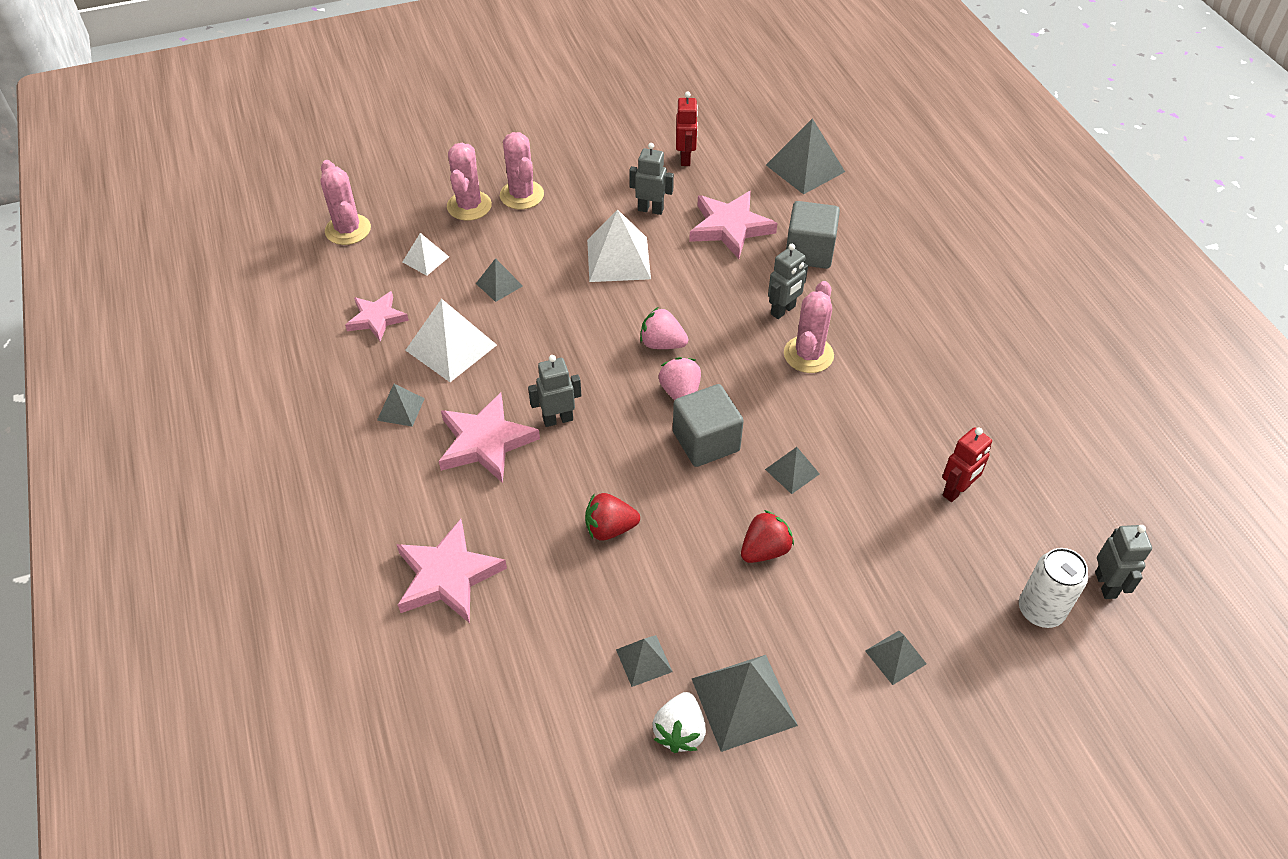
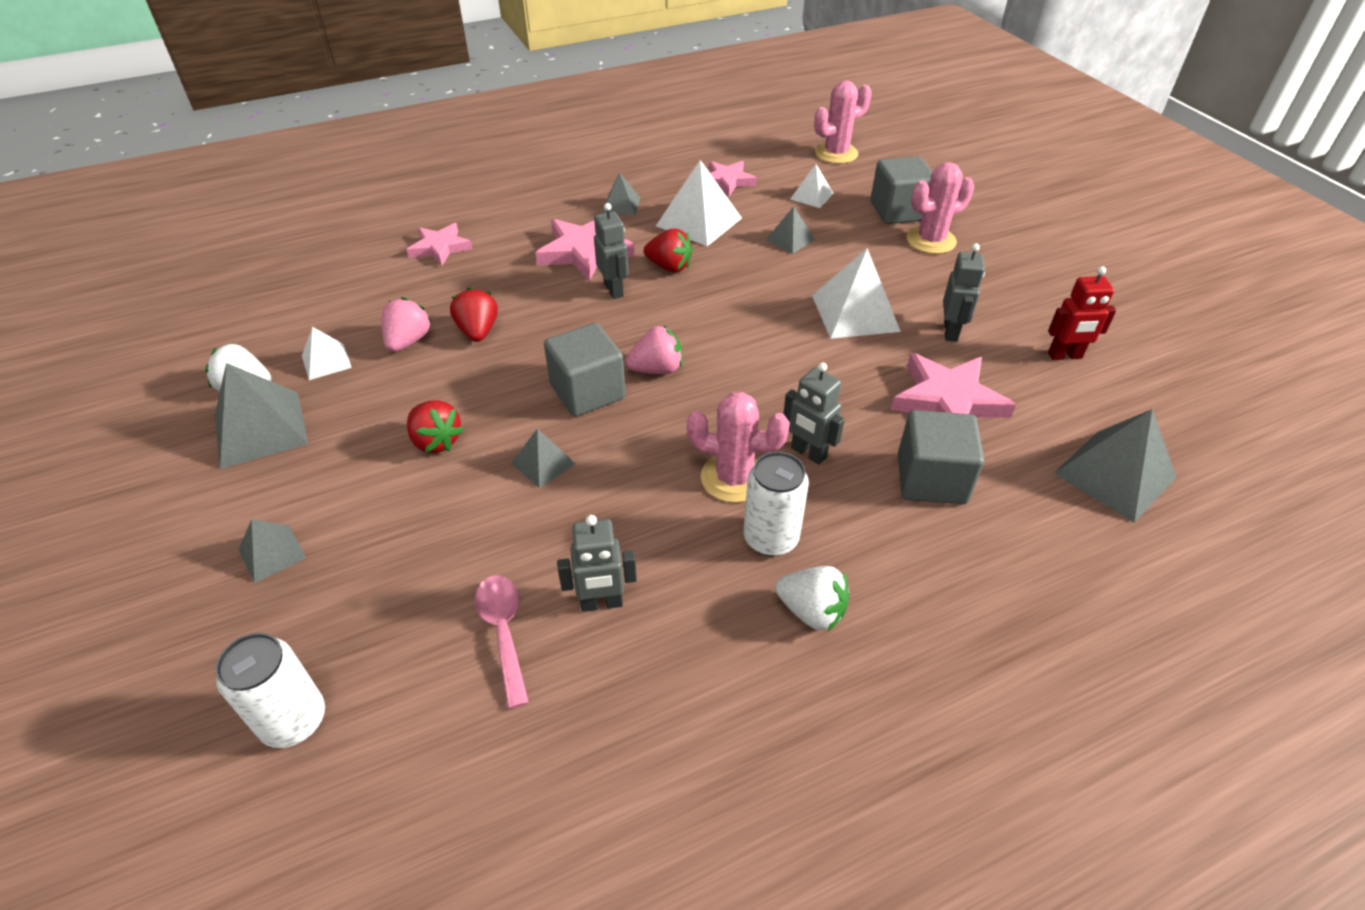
camera: 85 degrees right, 5 degrees down
(448, 576) = (440, 247): pink star -> pink star, size x0.65
(469, 206) = (898, 211): pink cactus -> grey cube
(527, 375) = (669, 267): none -> red strawberry
(644, 660) = (326, 361): grey pyramid -> white pyramid
(662, 344) = (729, 352): pink strawberry -> pink strawberry (408, 341)
(865, 340) = (770, 538): none -> white can
(924, 328) = (811, 611): none -> white strawberry
(956, 491) = (503, 632): red robot -> pink spoon
(1106, 585) = (314, 821): grey robot -> grey robot (601, 603)

